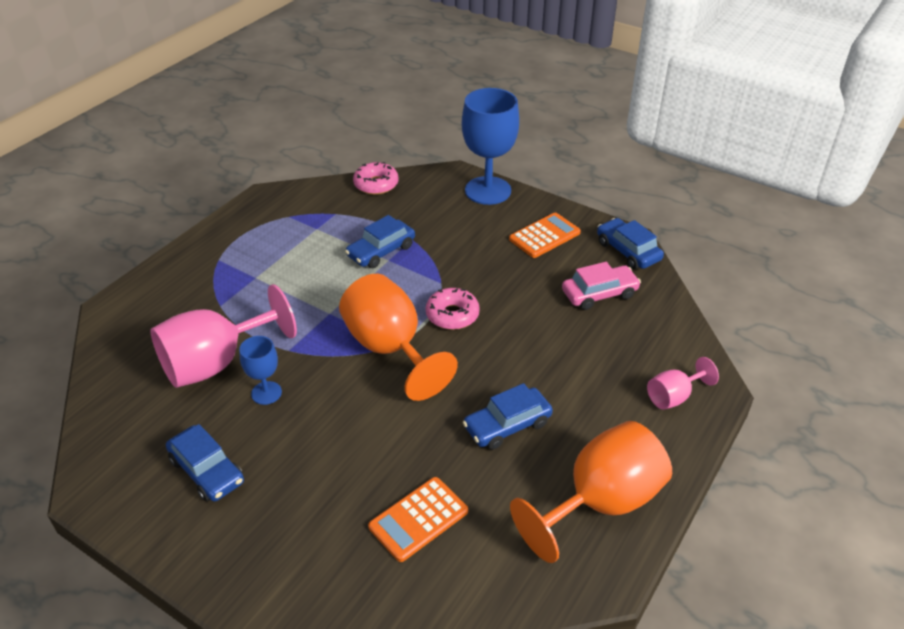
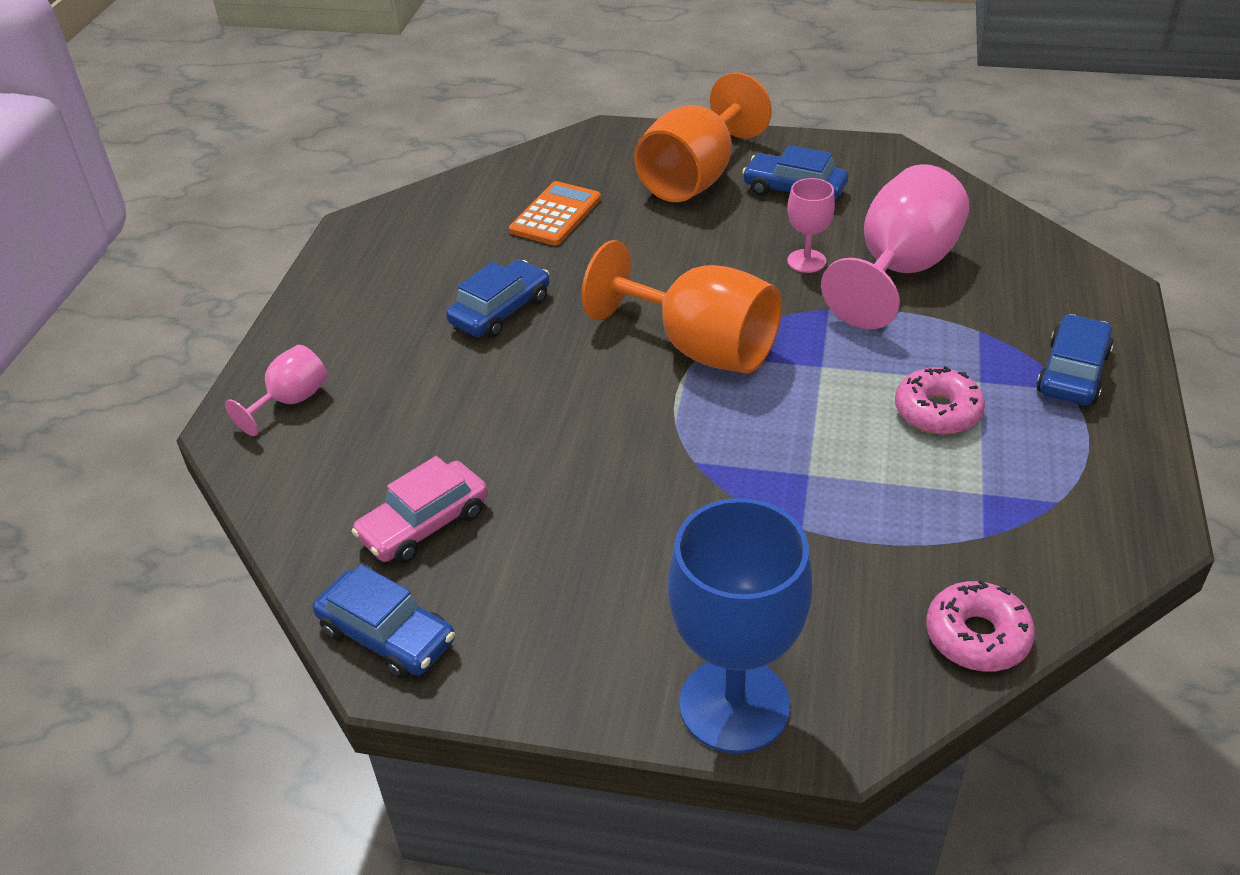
camera: 160 degrees right, 0 degrees up
(266, 393) = (806, 261): blue goblet -> pink goblet
(381, 251) = (834, 486): blue car -> blue car (1072, 373)
(452, 315) = (644, 416): pink donut -> pink donut (937, 411)
(544, 236) = (561, 617): orange calculator -> none
(600, 502) = (371, 275): orange goblet -> orange goblet (695, 178)

